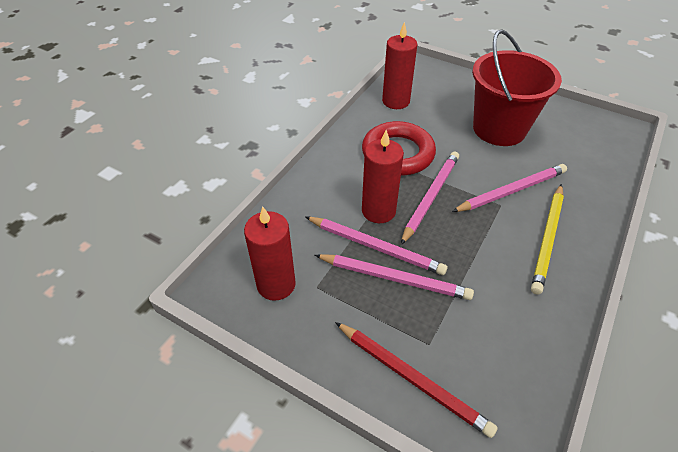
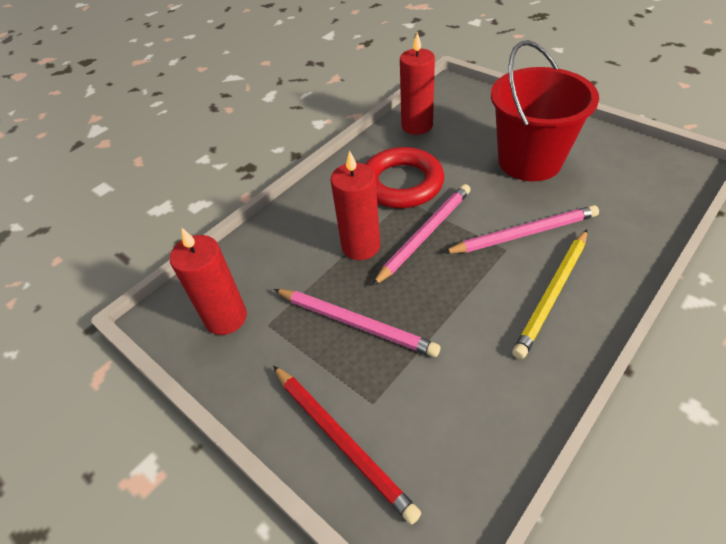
camera: 15 degrees right, 0 degrees up
(375, 246) = (345, 286): pink pencil -> none

